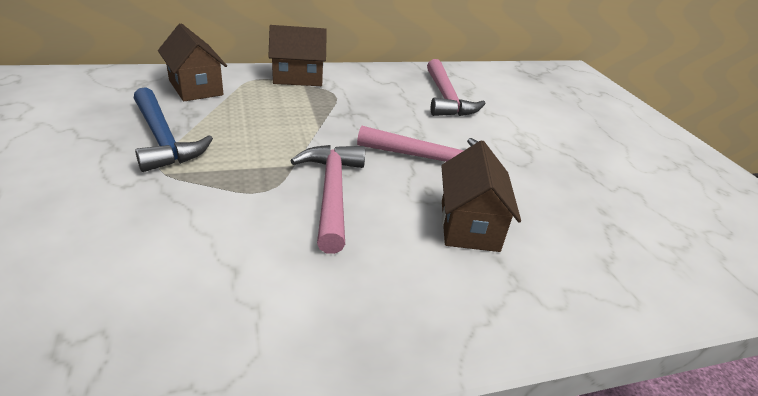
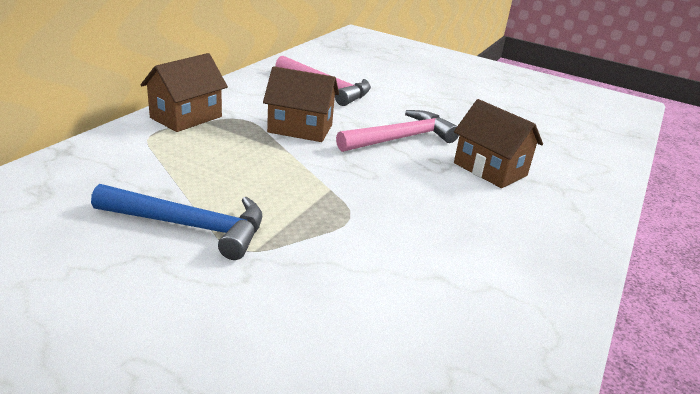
camera: 45 degrees left, 5 degrees down
(196, 87) = (112, 167): brown house -> brown house (300, 129)
(332, 193) = (391, 194): pink hammer -> none

